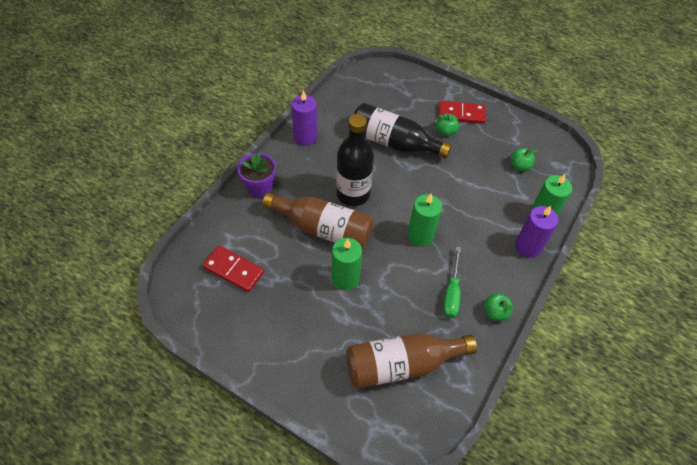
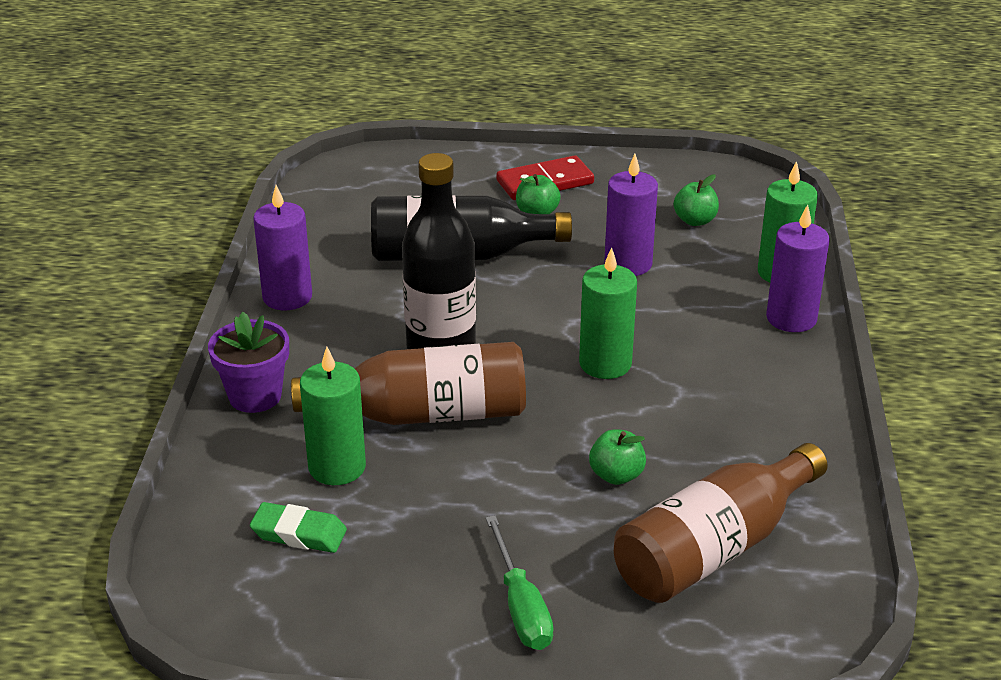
camera: 25 degrees left, 20 degrees down
(233, 270) = (299, 533): red domino -> green eraser
(345, 278) = (521, 468): green candle -> green candle (337, 467)
(451, 293) = (719, 421): green screwdriver -> green screwdriver (521, 606)
(469, 180) = (628, 264): none -> purple candle
(495, 312) = (808, 420): green apple -> green apple (616, 475)

